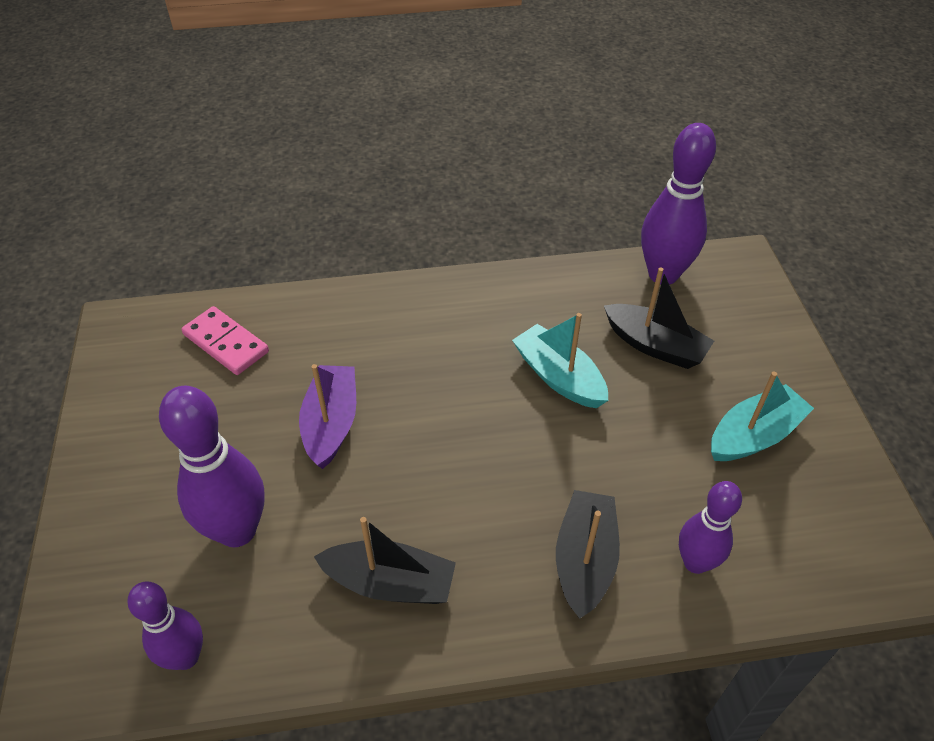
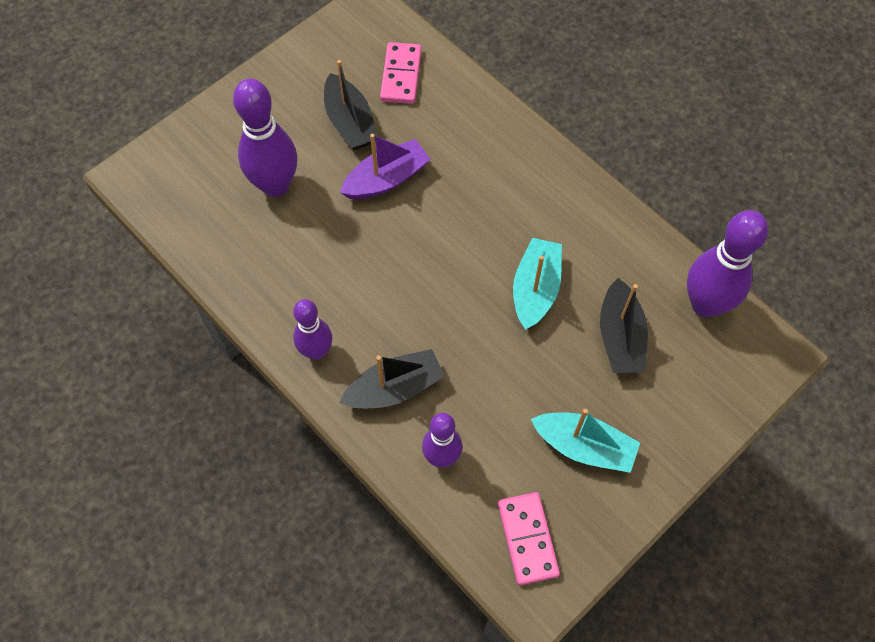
camera: 55 degrees right, 15 degrees up
(186, 657) = (186, 219): purple bowling pin -> purple bowling pin (316, 351)
(390, 583) = (300, 289): black boat -> black boat (350, 122)
(832, 539) = (528, 539): none -> pink domino

